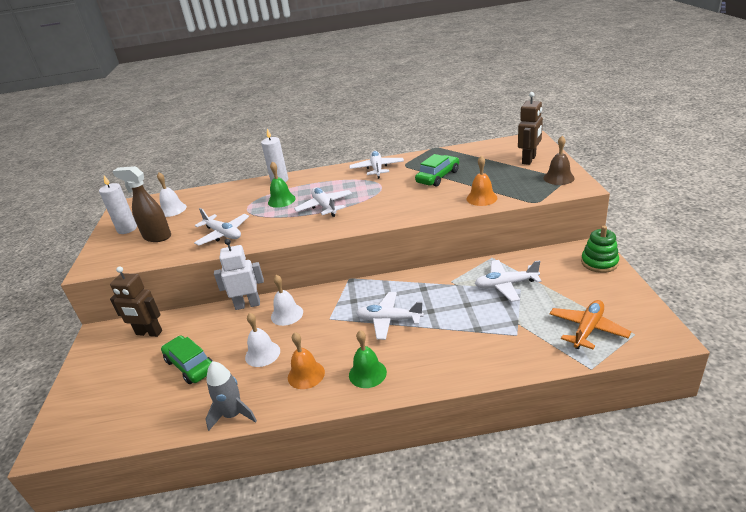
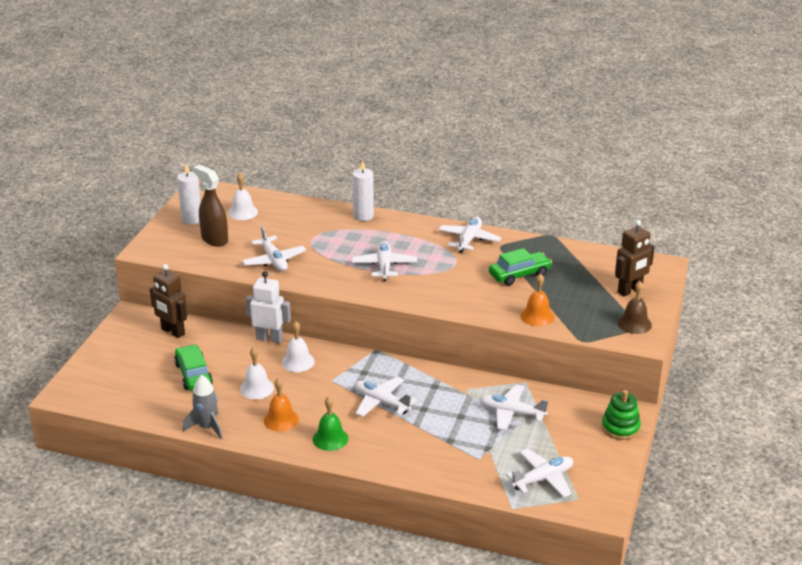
camera: 20 degrees right, 0 degrees up
(281, 200) = (349, 242): green bell -> none
(587, 329) = (543, 479): orange plane -> white plane

